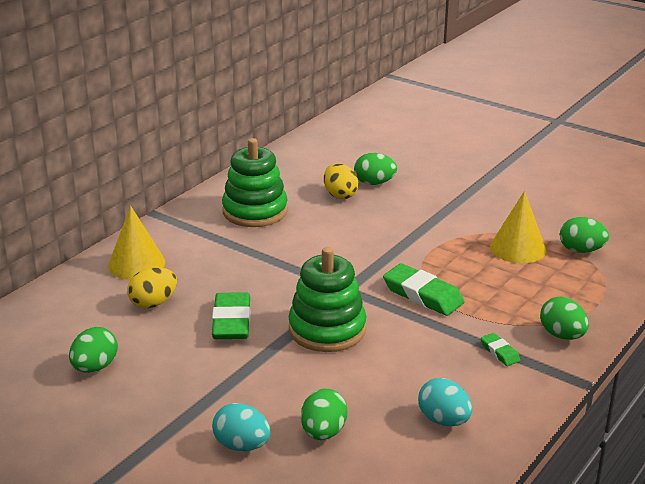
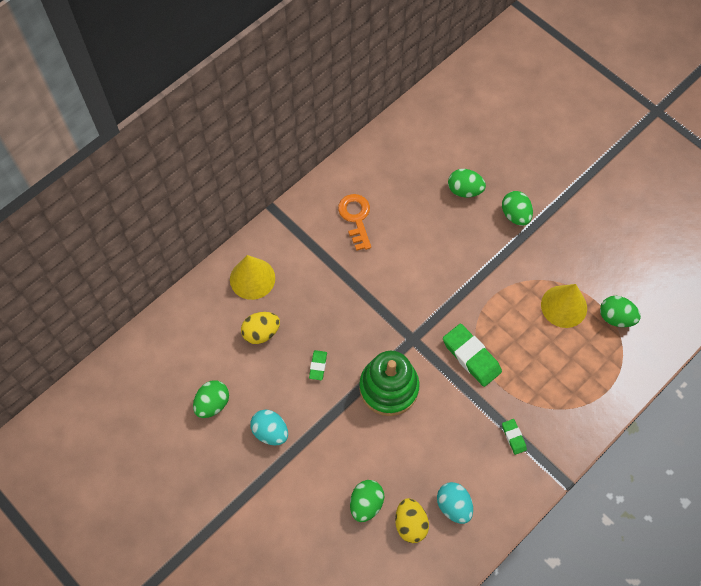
camera: 10 degrees right, 35 degrees up
(231, 321) = (318, 366): green eraser -> green eraser, size x0.51
(242, 445) = (308, 507): turquoise egg -> turquoise egg (270, 432)
(255, 211) = (356, 218): green stacking toy -> orange key
(340, 195) = (431, 204): yellow egg -> yellow egg (410, 524)
(562, 335) = (567, 425): green egg -> green egg (515, 215)

